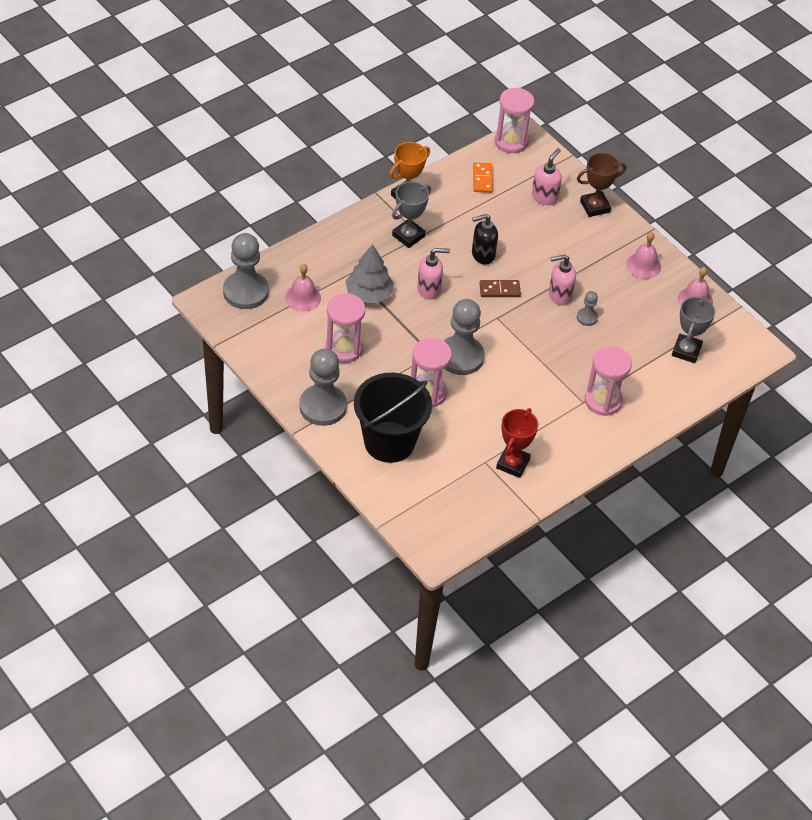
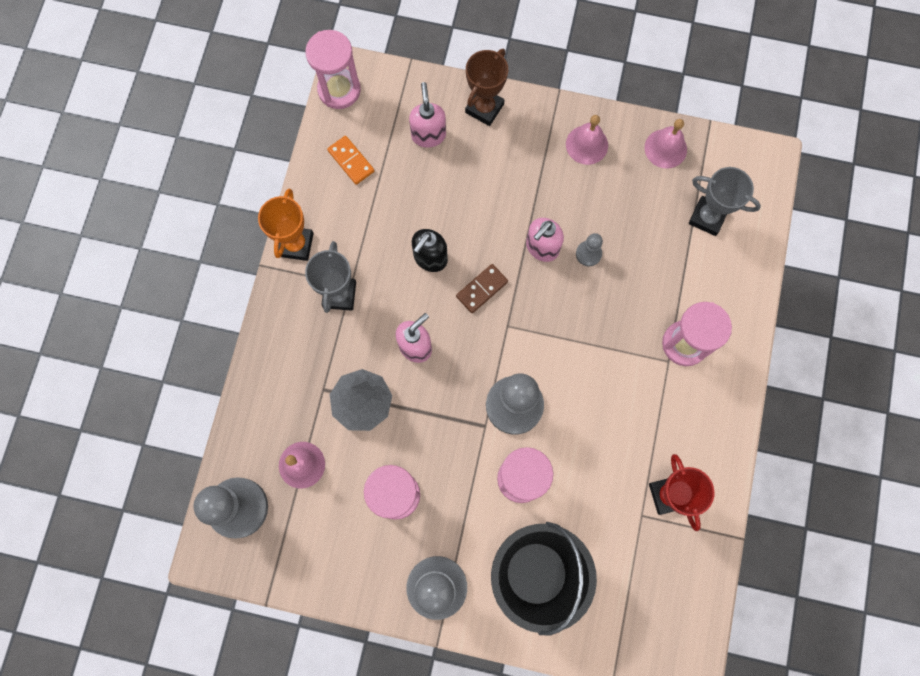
camera: 35 degrees left, 25 degrees up
(686, 351) = (707, 217): grey trophy -> grey trophy turned 45 degrees counterclockwise

